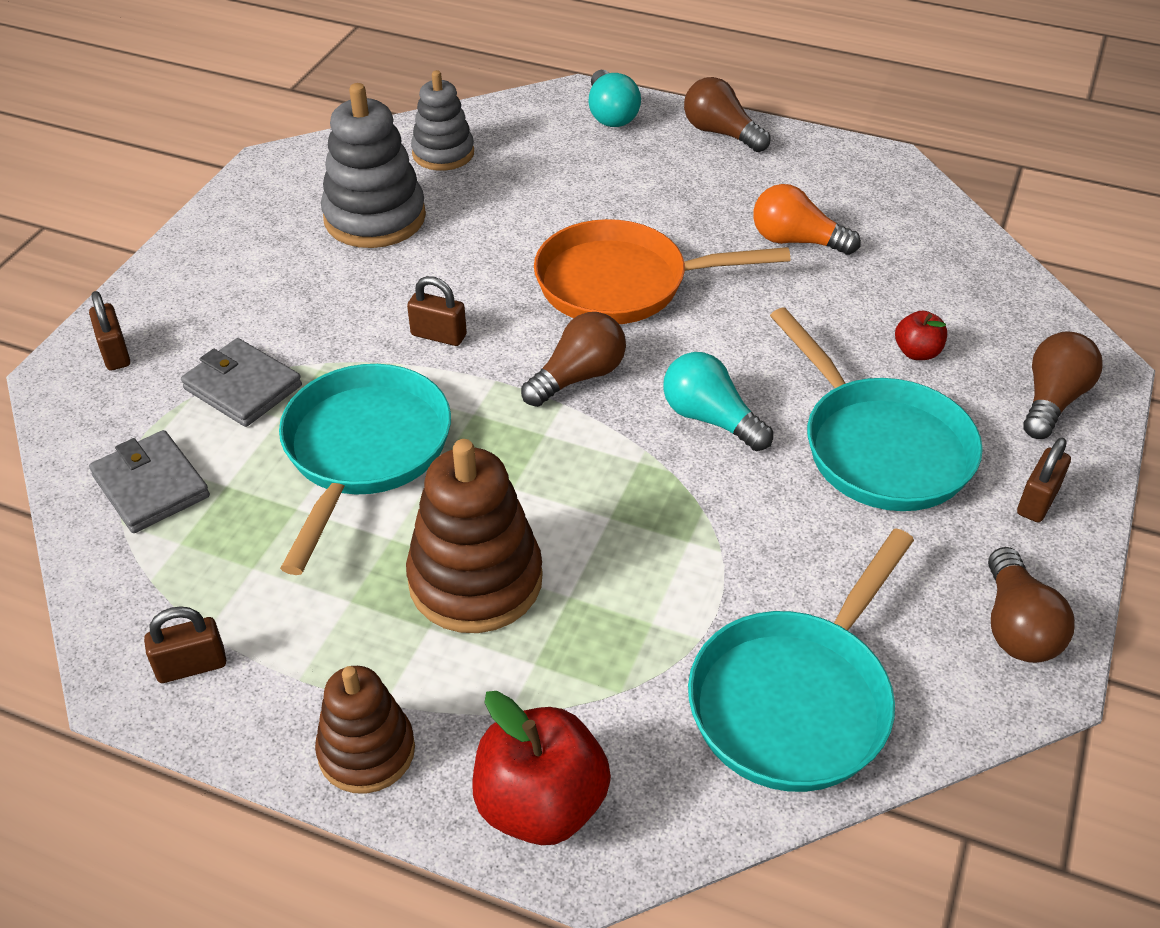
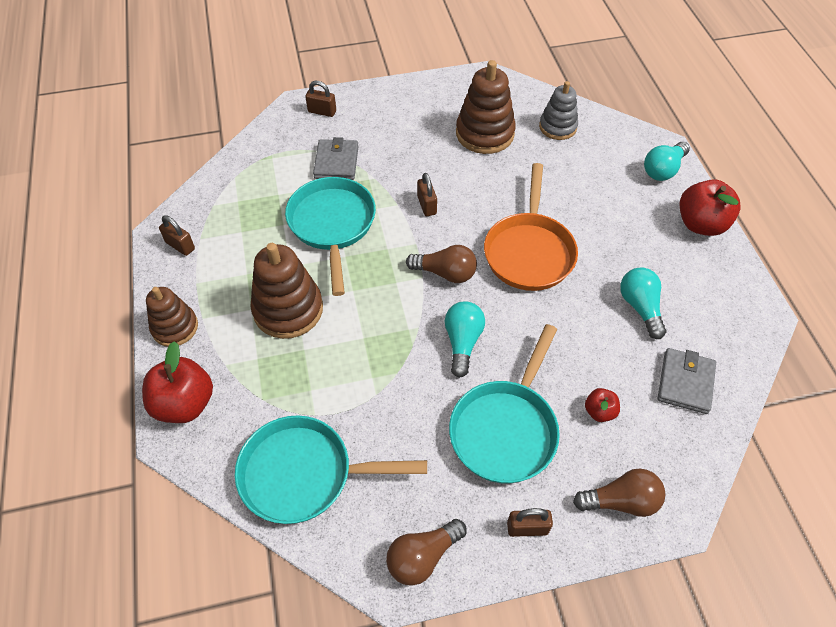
camera: 55 degrees right, 10 degrees up
(115, 353) = (322, 111): brown padlock -> brown padlock turned 75 degrees clockwise
(151, 486) = (260, 172): grey wallet -> grey wallet (685, 382)
(364, 451) = (332, 225): turquoise pan -> turquoise pan turned 75 degrees counterclockwise
(375, 218) = (485, 133): grey stacking toy -> brown stacking toy
(621, 284) = (529, 251): orange pan -> orange pan turned 135 degrees counterclockwise
(721, 133) = (701, 224): brown light bulb -> red apple
(796, 241) = (640, 307): orange light bulb -> turquoise light bulb

